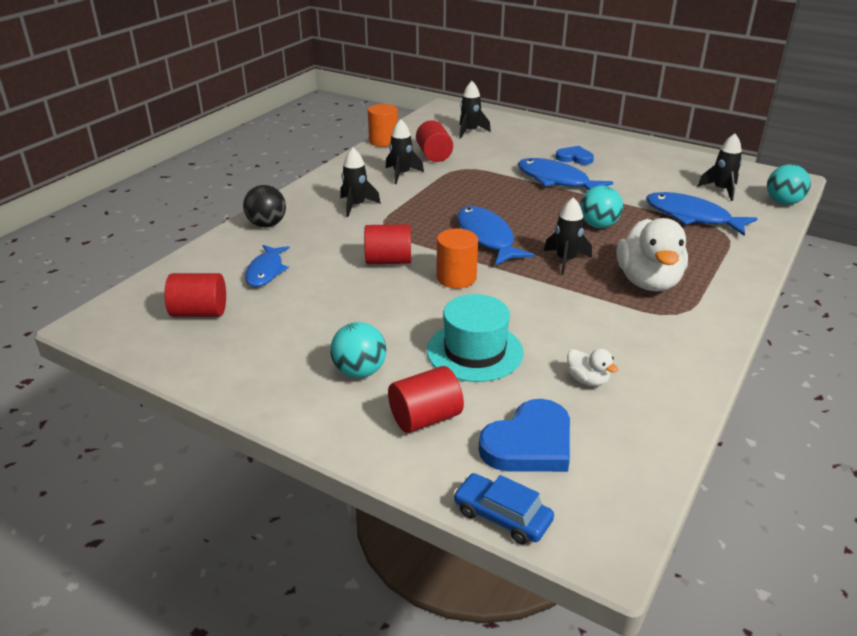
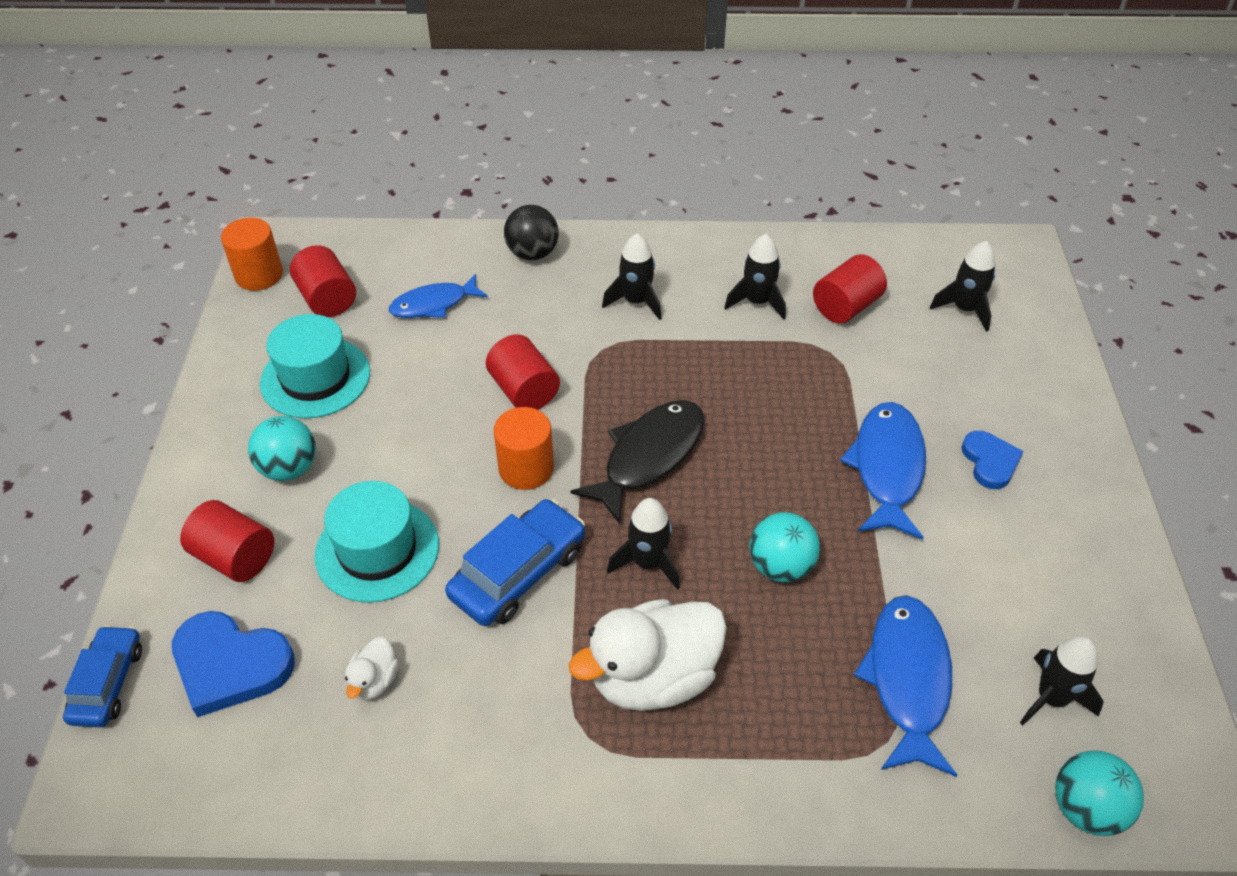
camera: 60 degrees right, 15 degrees up
(278, 338) = (315, 378): none -> turquoise hat
(383, 141) = (841, 240): orange cylinder -> orange cylinder (259, 275)
(486, 237) = (648, 457): blue fish -> black fish
(539, 303) = (518, 573): none -> blue car

